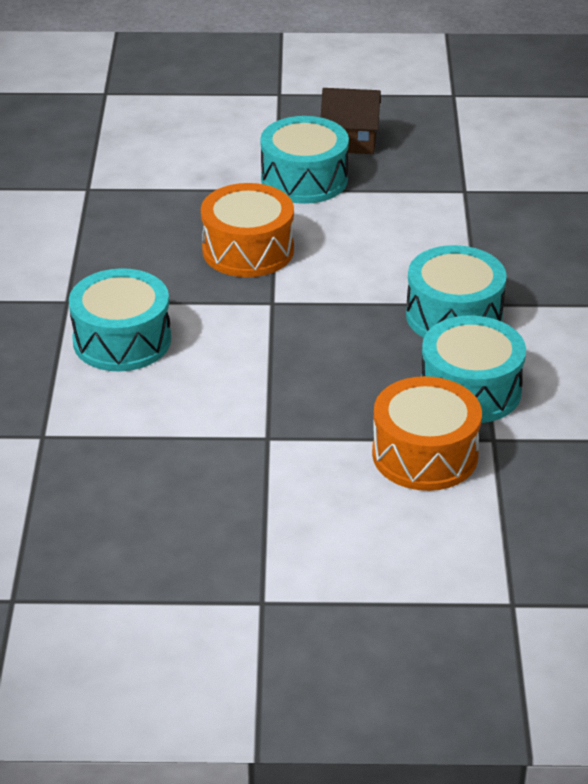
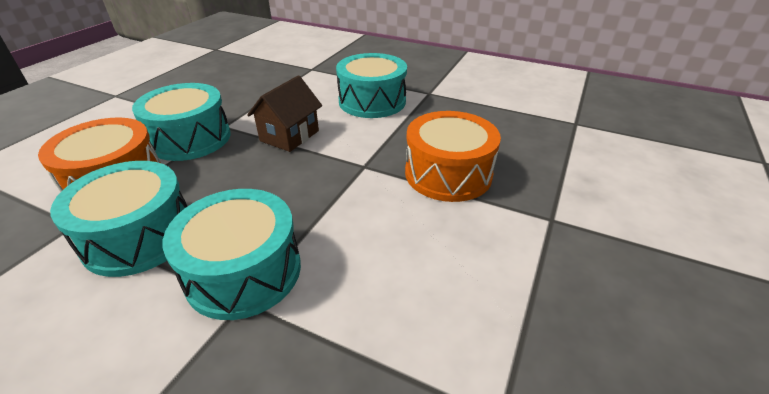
camera: 115 degrees right, 0 degrees up
(304, 179) = (570, 247): turquoise drum -> turquoise drum (190, 138)
(350, 142) = (672, 325): brown house -> brown house (289, 136)

